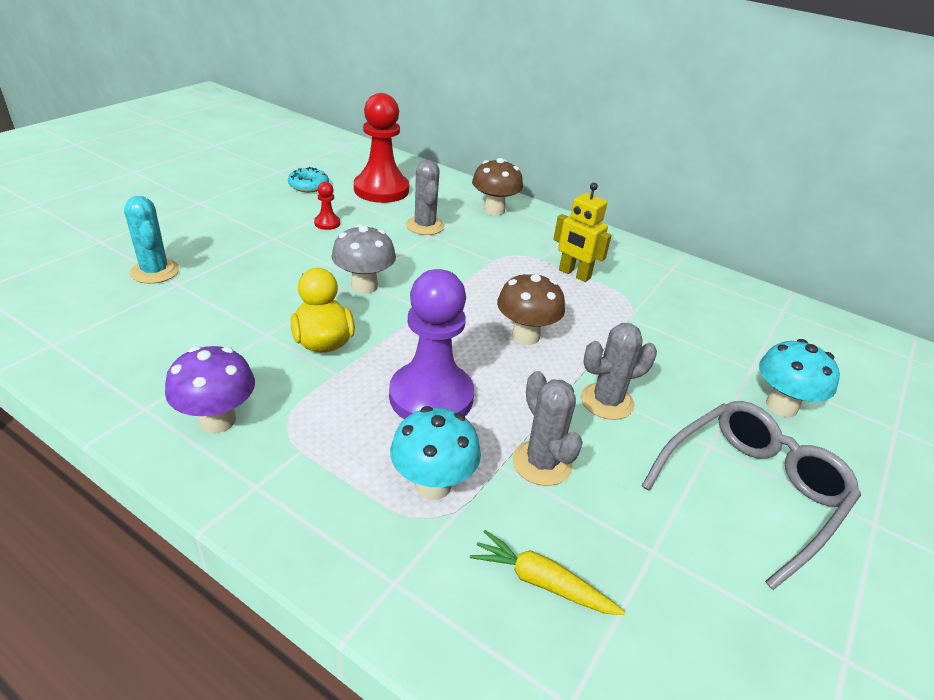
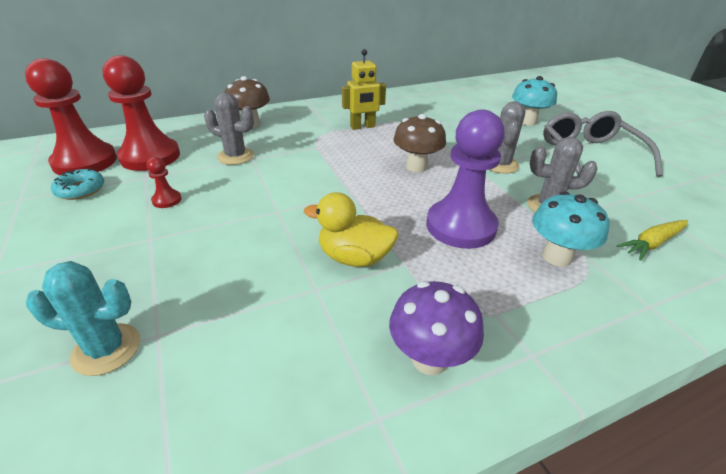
camera: 55 degrees left, 0 degrees up
(346, 170) = (85, 162): none -> red pawn
(364, 286) = (291, 211): grey mushroom -> none

